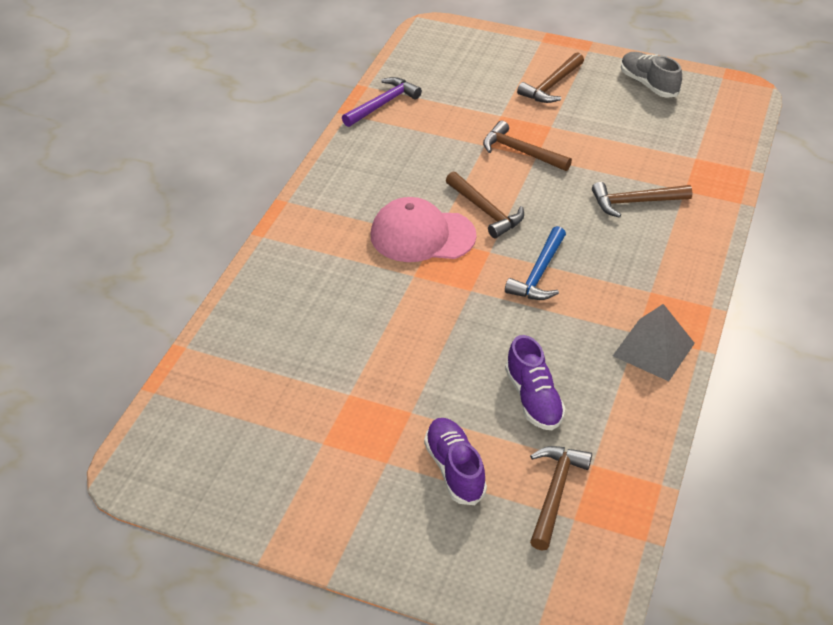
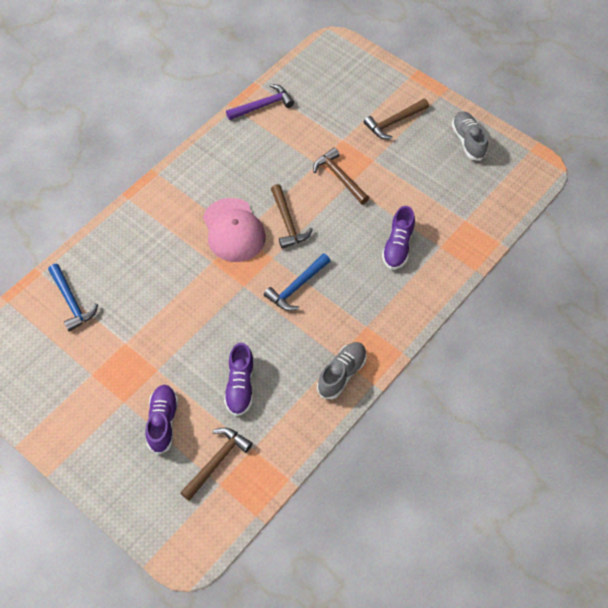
camera: 20 degrees right, 15 degrees up
(248, 368) = (71, 302): none -> blue hammer
(422, 235) = (233, 230): pink cap -> pink cap turned 135 degrees counterclockwise
(635, 202) = (398, 246): brown hammer -> purple shoe
(653, 349) = (342, 374): grey pyramid -> grey shoe

